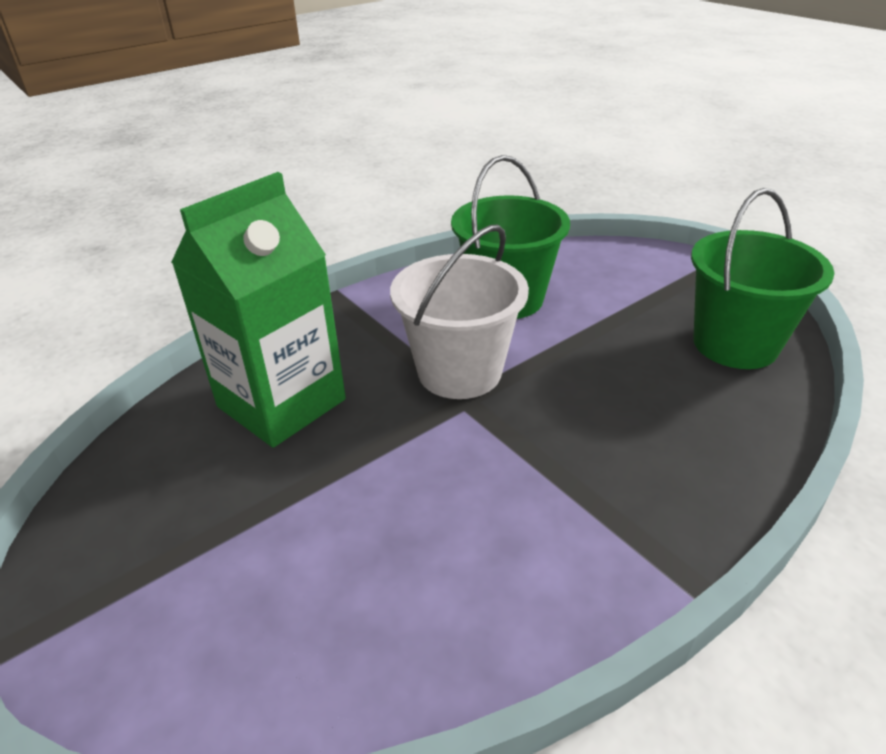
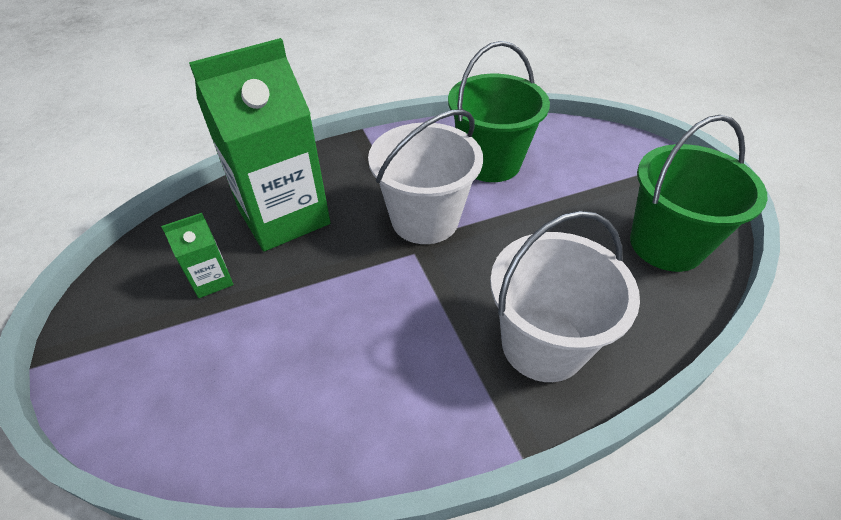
camera: 15 degrees right, 10 degrees up
(217, 495) = (212, 280): none -> green carton
(657, 473) = (543, 344): none -> white bucket

